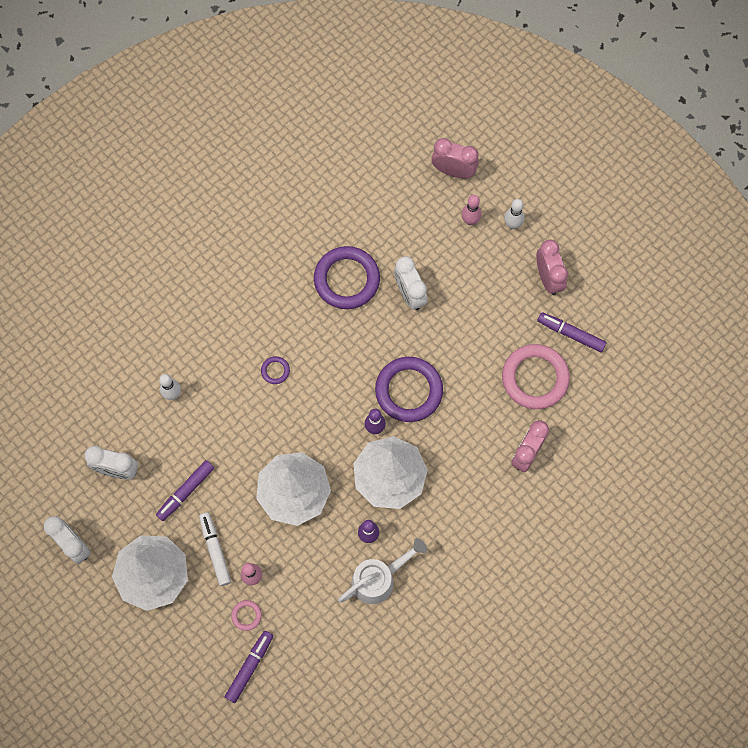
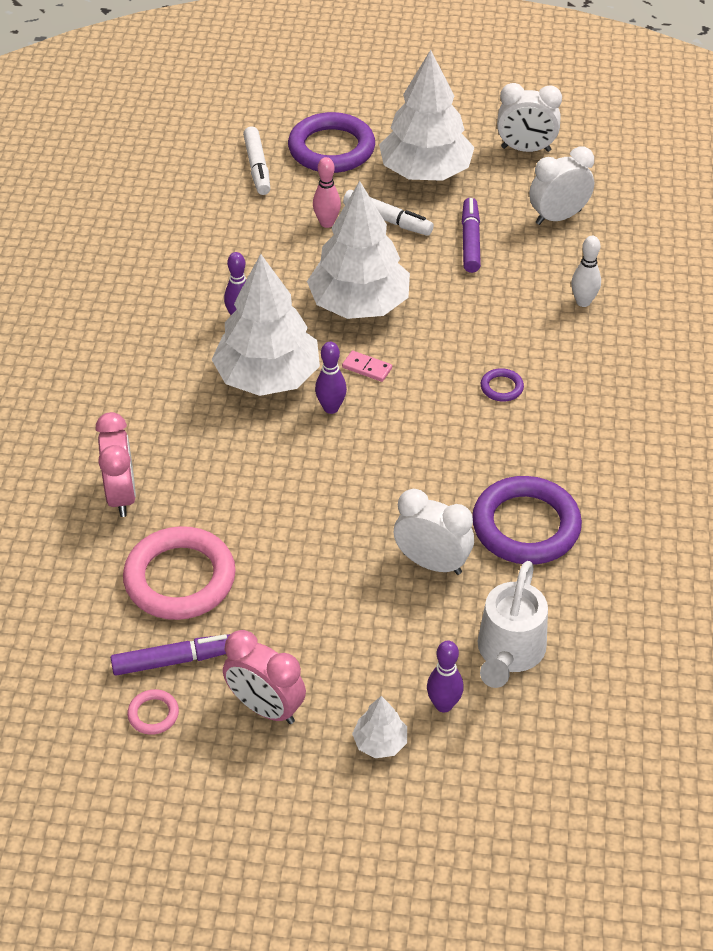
camera: 140 degrees right, 25 degrees down
(246, 615) = (301, 196): pink ring -> pink ring (153, 714)
(249, 667) = (257, 167): purple marker -> white marker
(332, 441) = (367, 368): none -> pink domino
(379, 579) = (193, 293): white watering can -> white watering can (508, 653)
(409, 391) = (328, 465): purple ring -> purple ring (331, 149)
(453, 171) = (533, 754): pink clock -> none
(470, 220) = (443, 705): pink bowling pin -> purple bowling pin
(512, 224) = (380, 742): white bowling pin -> white tree

